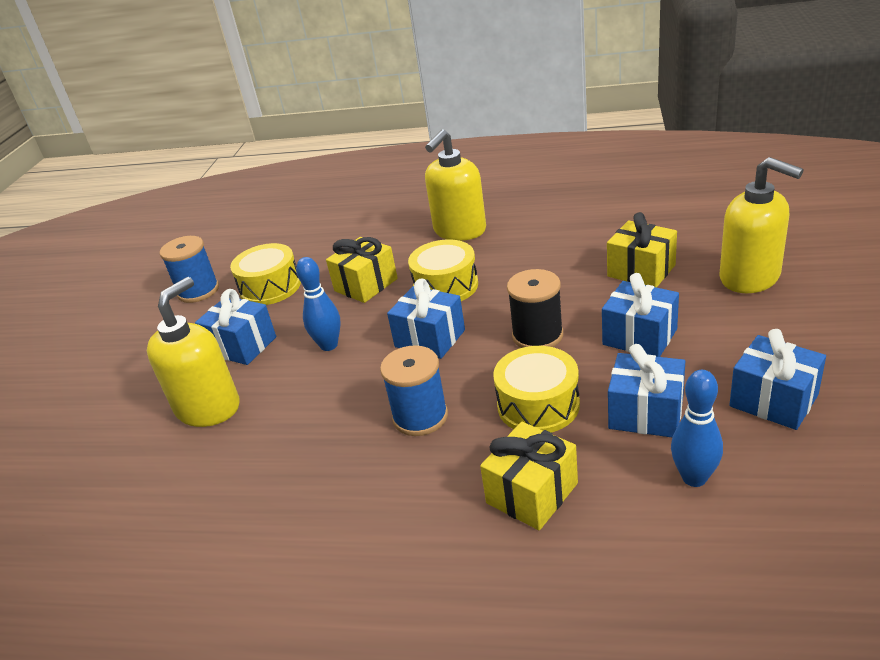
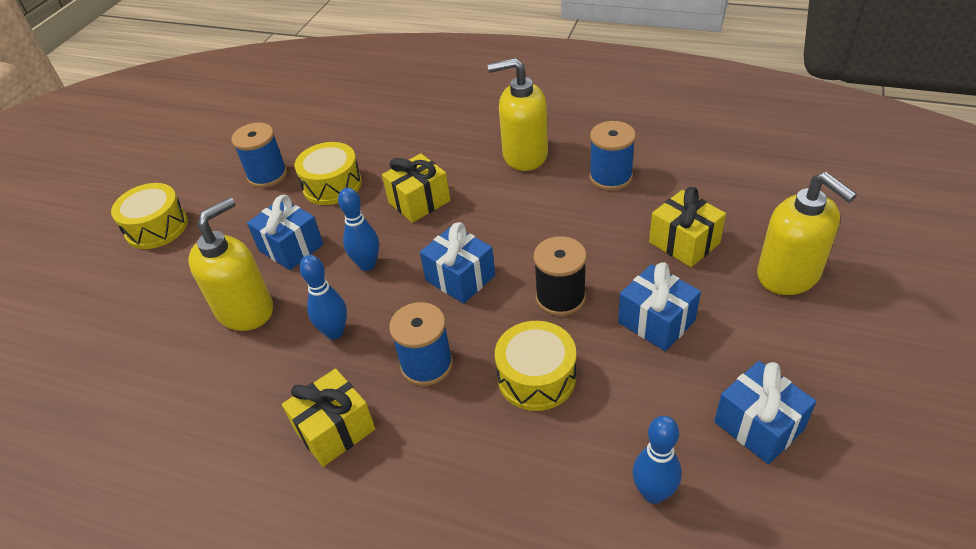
camera: 10 degrees right, 10 degrees up
(313, 408) = (335, 332): none -> blue bowling pin
(445, 286) = (492, 220): yellow drum -> yellow drum (157, 227)
(459, 231) = (524, 155): yellow soap dispenser -> yellow soap dispenser turned 45 degrees clockwise
(532, 493) = (501, 472): yellow gift -> yellow gift (335, 430)
(550, 233) = (610, 177): none -> blue spool
(646, 413) = (633, 410): blue gift -> none

